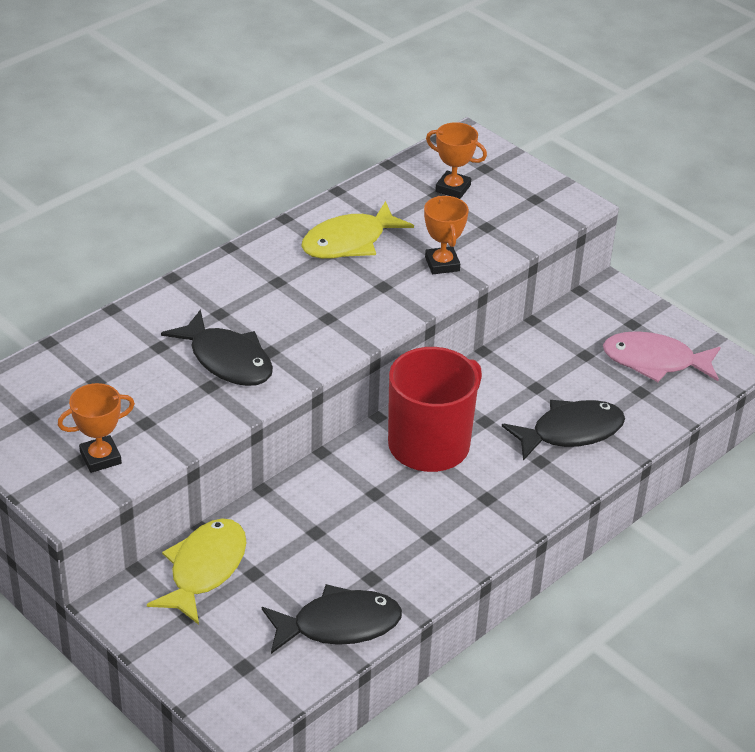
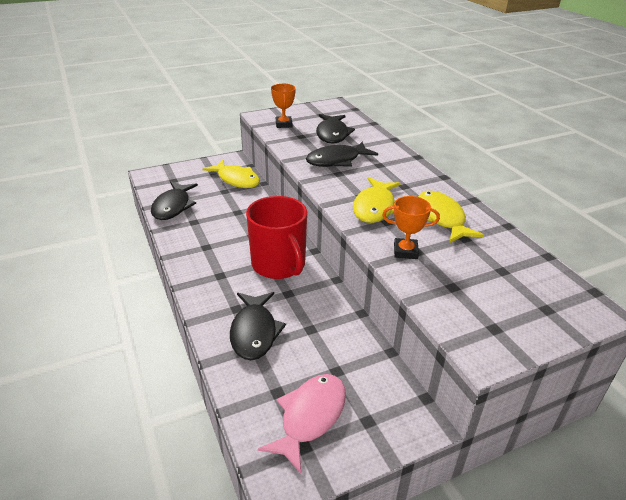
camera: 110 degrees right, 5 degrees down
(122, 384) = (332, 134): none -> black fish
(353, 300) = (375, 207): none -> yellow fish
(453, 188) = (511, 281): orange trophy -> none

